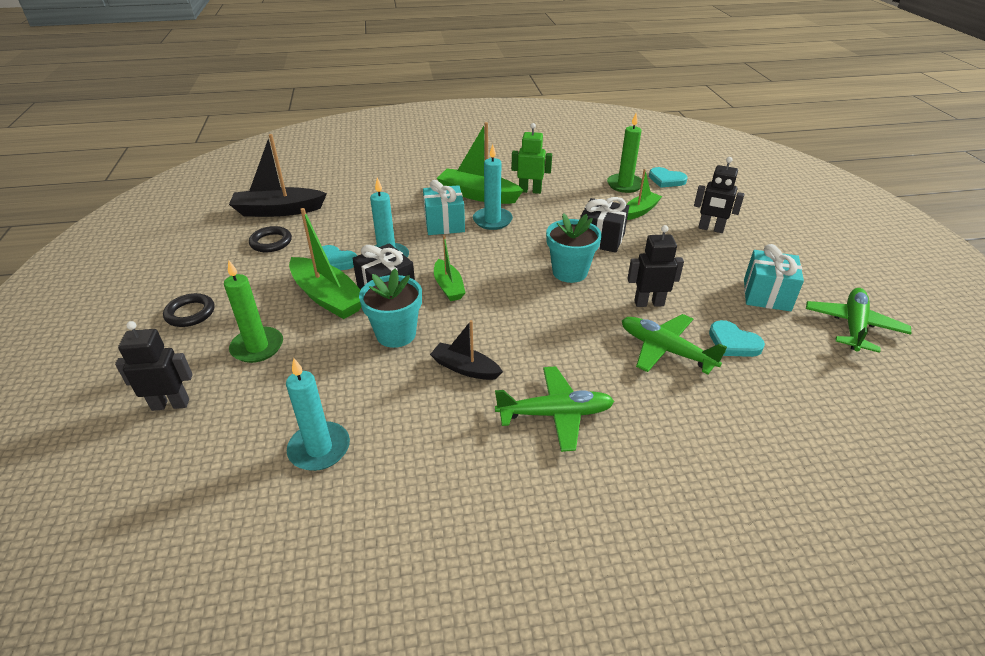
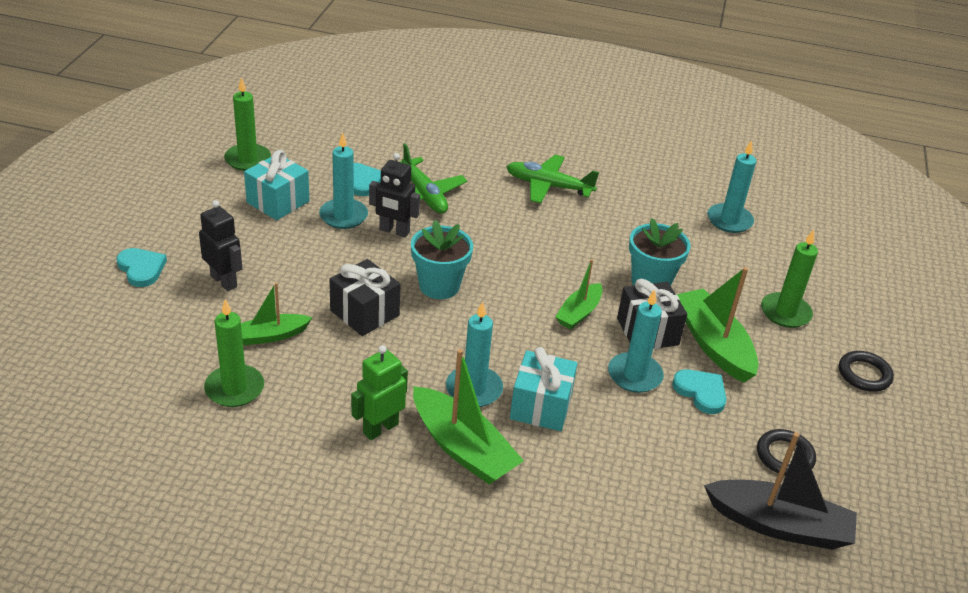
camera: 160 degrees left, 0 degrees up
(170, 404) = (853, 286): black robot -> none
(448, 287) = (579, 313): green boat -> green boat turned 150 degrees counterclockwise
(465, 368) = (600, 235): black boat -> none
(530, 191) = (380, 428): green robot -> green robot turned 105 degrees clockwise
(666, 180) = (165, 376): turquoise heart -> turquoise heart (141, 269)
(702, 301) = (343, 216): none -> turquoise candle
(853, 326) = (248, 159): green plane -> green candle

